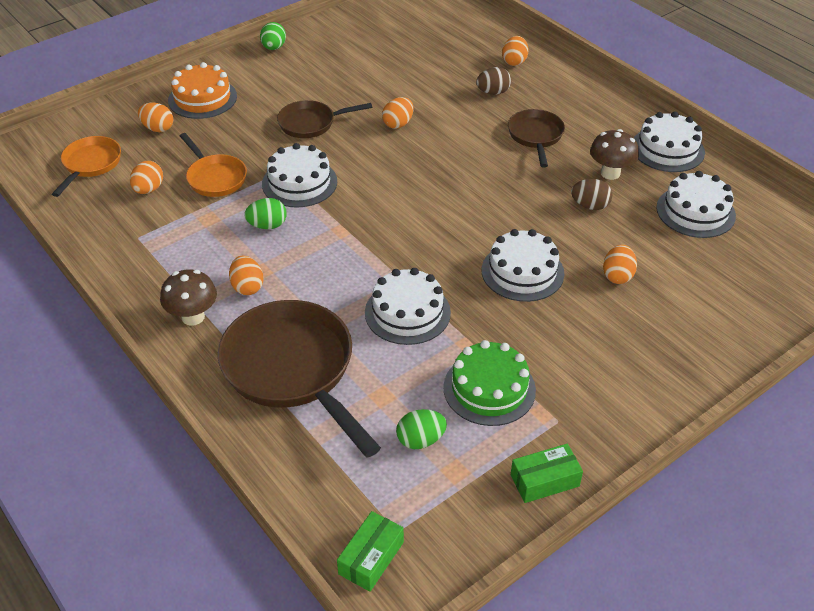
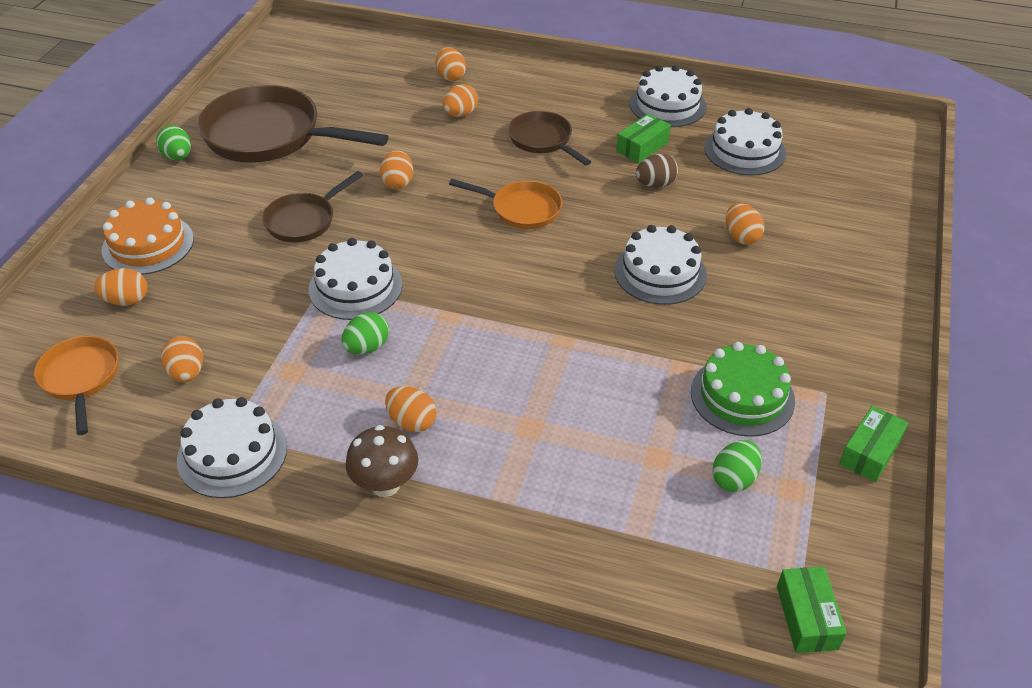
camera: 35 degrees left, 0 degrees up
(215, 178) = (254, 324): orange pan -> orange pan (522, 209)
(292, 370) = (547, 481): brown pan -> brown pan (270, 136)
(407, 312) = (598, 364): white cake -> white cake (232, 453)
(493, 92) = (460, 114): brown egg -> orange egg
(610, 173) = (642, 147): brown mushroom -> green box

